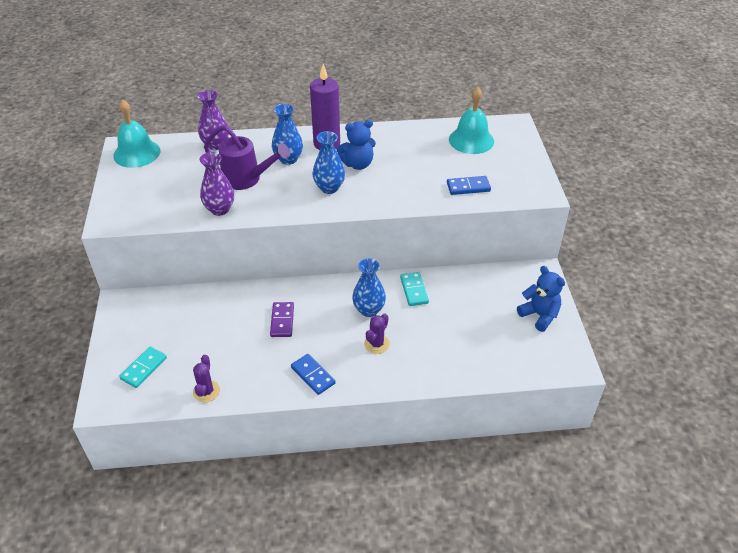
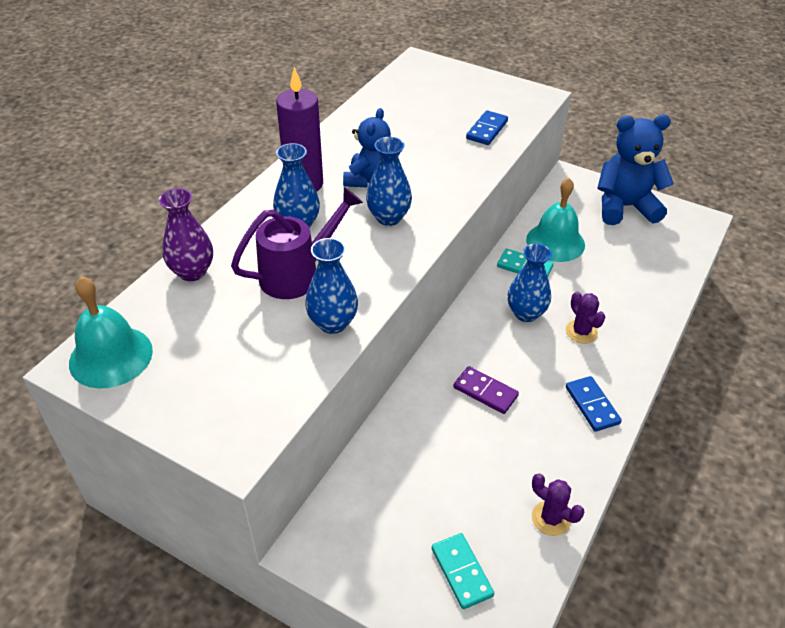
camera: 55 degrees left, 0 degrees up
(220, 209) = (333, 323): purple vase -> blue vase
(313, 375) = (592, 405): blue domino -> blue domino turned 75 degrees clockwise
(471, 140) = (414, 94): turquoise bell -> turquoise bell (555, 242)
(539, 315) = (625, 207): blue teddy bear -> blue teddy bear, size x1.54

